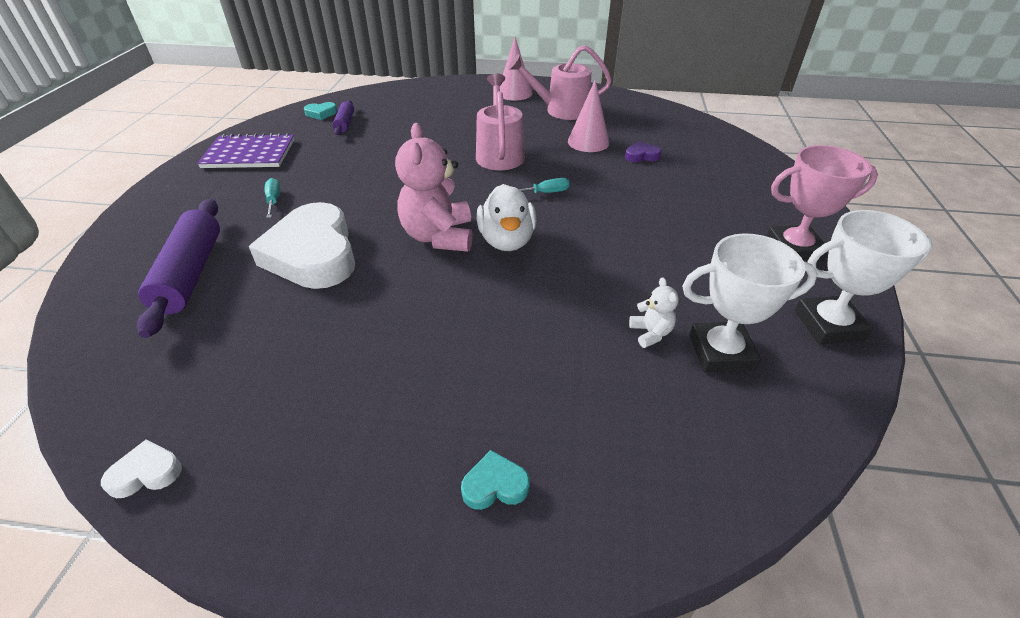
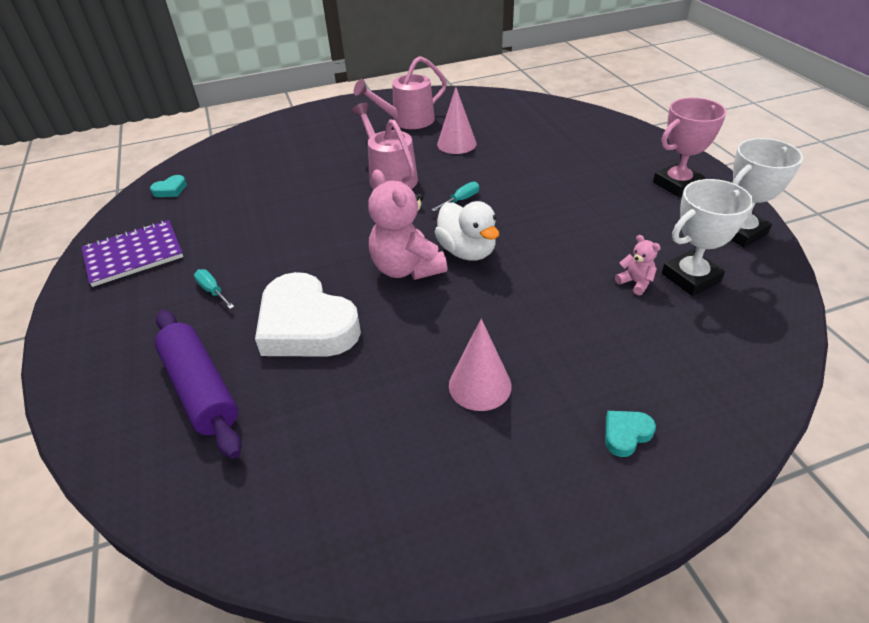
camera: 25 degrees left, 0 degrees up
(146, 473) = (349, 562): white heart -> none
(345, 123) = (207, 192): purple rolling pin -> none
(514, 93) = (349, 115): pink cone -> pink cone (480, 385)
(641, 156) = (510, 143): purple heart -> none
(650, 333) = (635, 282): white teddy bear -> pink teddy bear

